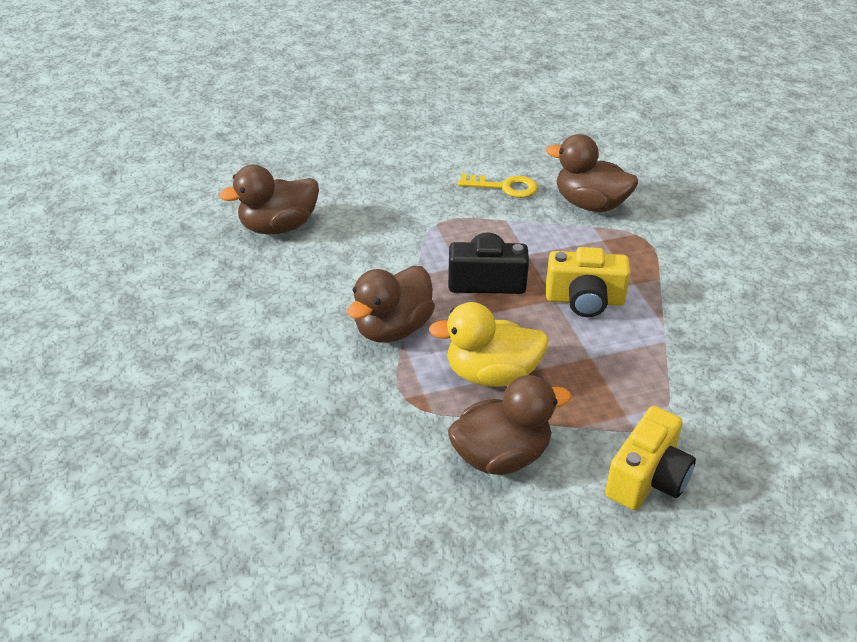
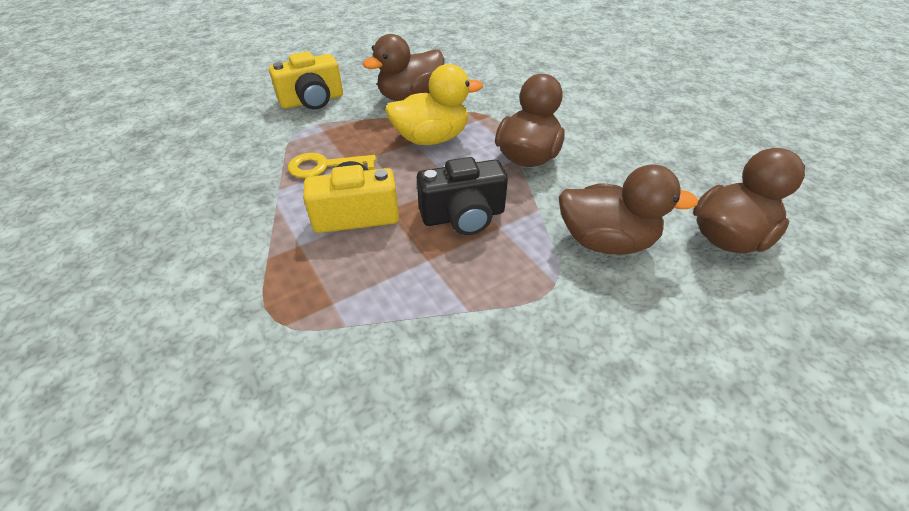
camera: 165 degrees right, 5 degrees up
(504, 187) = (492, 381): yellow key -> yellow key (325, 166)
(590, 204) = (349, 373): brown duck -> brown duck (605, 241)
(647, 478) = (312, 101): yellow camera -> yellow camera turned 135 degrees counterclockwise

